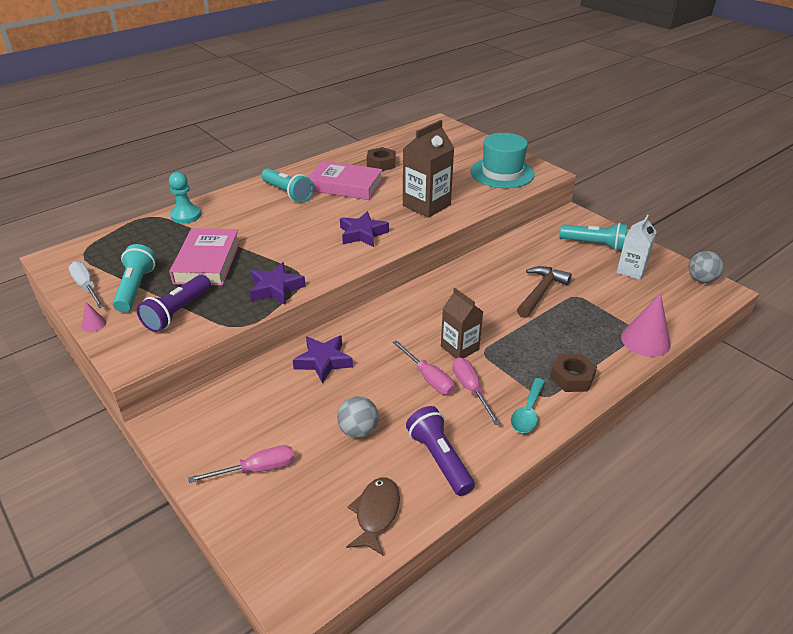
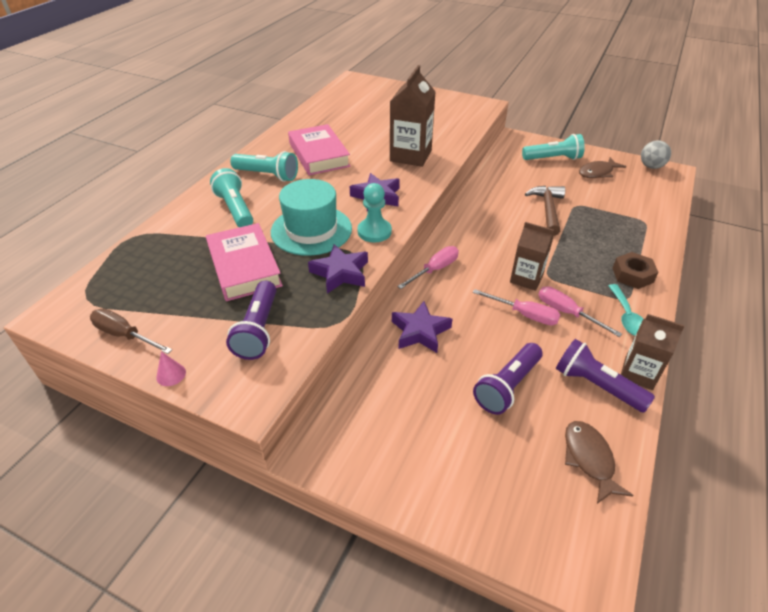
camera: 25 degrees left, 5 degrees up
(87, 287) = (125, 335): white screwdriver -> brown screwdriver
(135, 288) = (186, 318): turquoise flashlight -> turquoise flashlight (235, 209)
(186, 215) = (176, 224): turquoise pawn -> turquoise pawn (374, 232)
(257, 469) = (448, 463): pink screwdriver -> pink screwdriver (435, 270)
(345, 186) = (319, 155): pink book -> pink book turned 75 degrees clockwise
(358, 431) = (507, 386): grey ball -> purple flashlight
(381, 164) = (334, 127): brown nut -> none
(490, 464) = (638, 373): none -> brown carton
(502, 173) = (448, 112): turquoise hat -> turquoise hat (311, 230)
(631, 270) = (597, 172): white carton -> brown fish
(645, 340) = (656, 227): pink cone -> none

